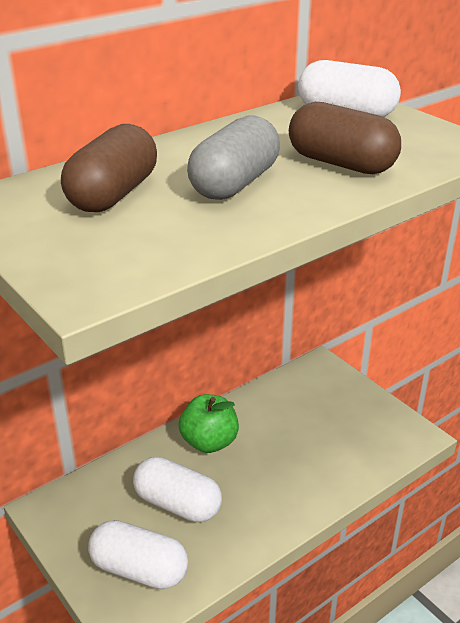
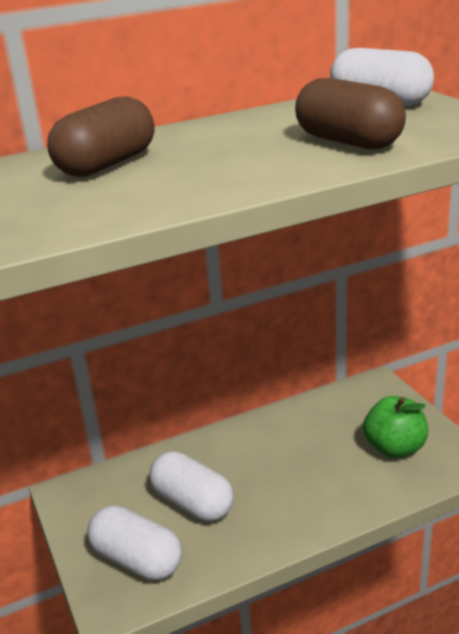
camera: 15 degrees right, 5 degrees down
(209, 442) = (241, 447): green apple -> green apple (395, 448)
(234, 184) = (228, 157): grey capsule -> none

